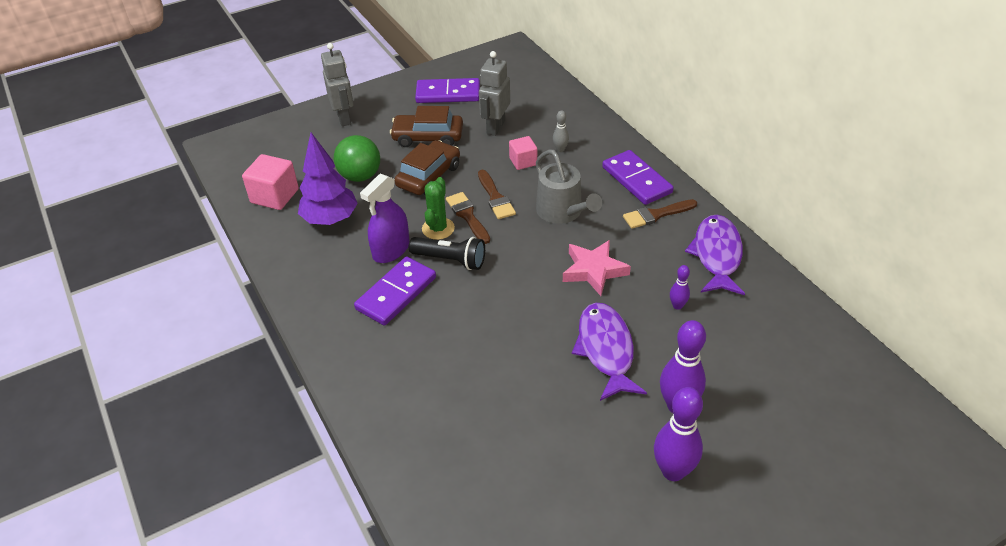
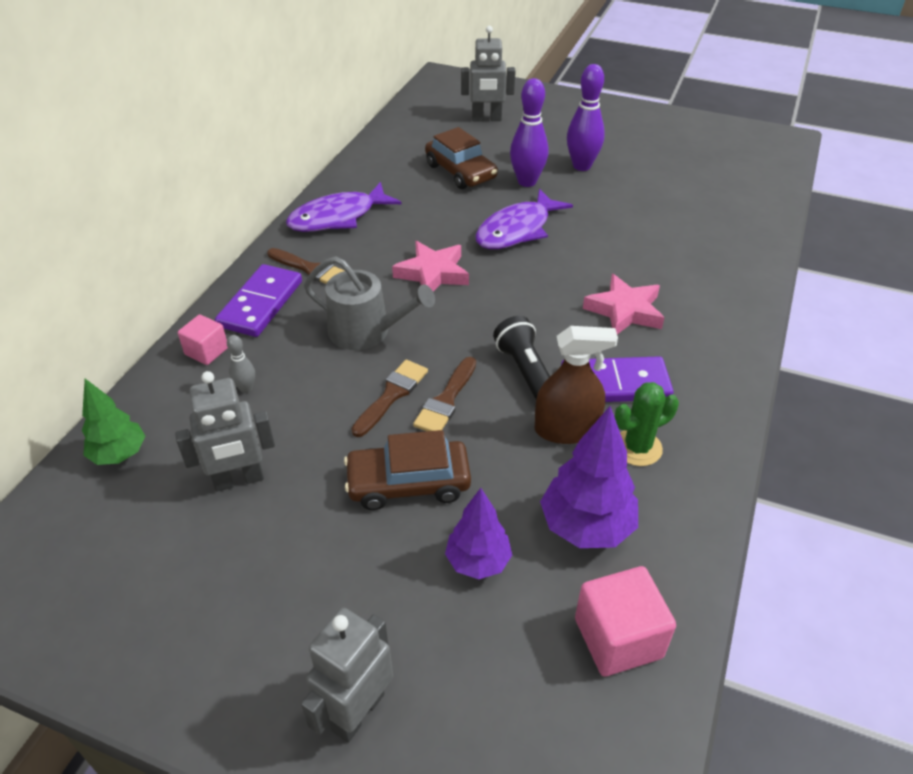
camera: 130 degrees left, 0 degrees up
(360, 176) = (478, 562): green ball -> purple tree
(391, 250) = (566, 429): purple spray bottle -> brown spray bottle
(428, 137) = (322, 544): brown car -> brown car (461, 172)
(438, 228) = (492, 412): green cactus -> green cactus (637, 448)
(448, 93) = (179, 600): purple domino -> none
(449, 347) = (624, 310): none -> pink star
(523, 161) = (299, 409): pink cube -> pink cube (206, 351)
(554, 99) = (119, 455): none -> green tree
(562, 212) = (366, 331): grey watering can -> grey watering can turned 90 degrees clockwise
(677, 306) = (425, 215): purple bowling pin -> none
(840, 455) = (486, 119): none -> grey robot

